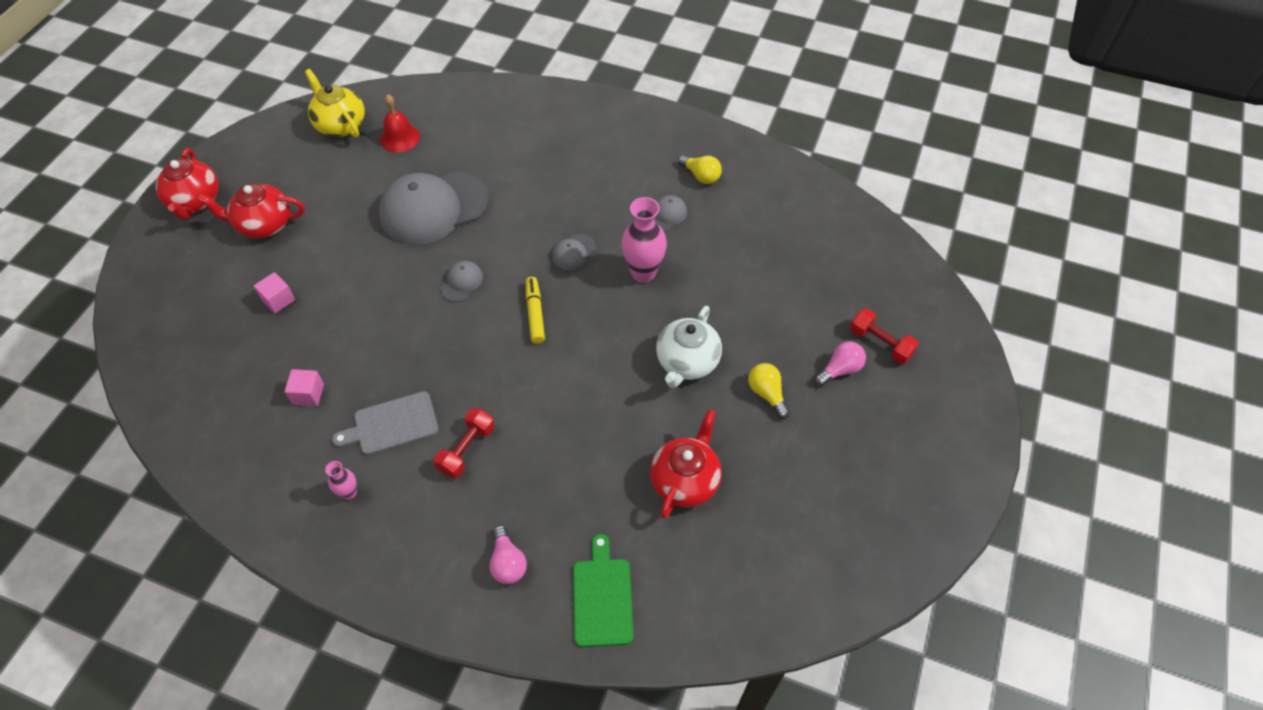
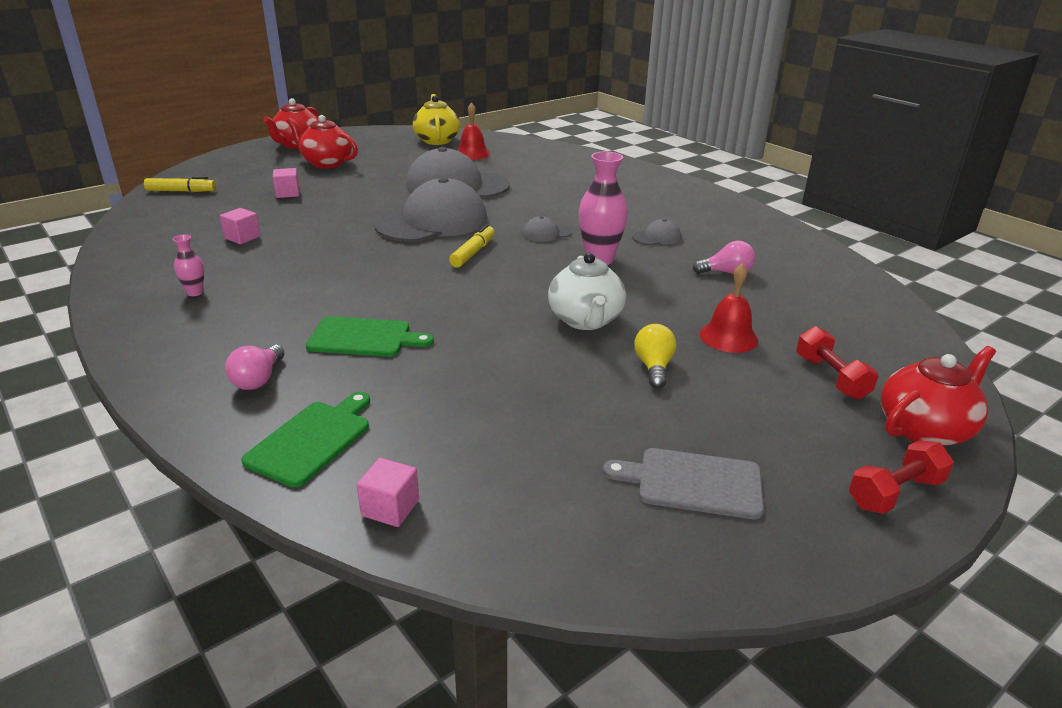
camera: 30 degrees right, 25 degrees down
(160, 349) = (181, 191): none -> yellow marker
(392, 424) = (279, 270): grey cutting board -> grey cutting board (693, 483)
(462, 282) = (432, 222): grey cap -> grey cap, size x2.37
(466, 449) = (318, 302): red dumbbell -> red dumbbell (895, 493)
(542, 473) = (363, 338): none -> green cutting board
(685, 480) = (497, 393): red teapot -> red teapot (924, 429)
(687, 362) = (585, 320): white teapot -> white teapot turned 60 degrees counterclockwise
(701, 176) = (714, 227): yellow light bulb -> none
(702, 623) = (390, 508): none -> pink cube
(794, 331) = (728, 337): none -> red bell
(840, 370) = (760, 379): pink light bulb -> pink light bulb (726, 272)

